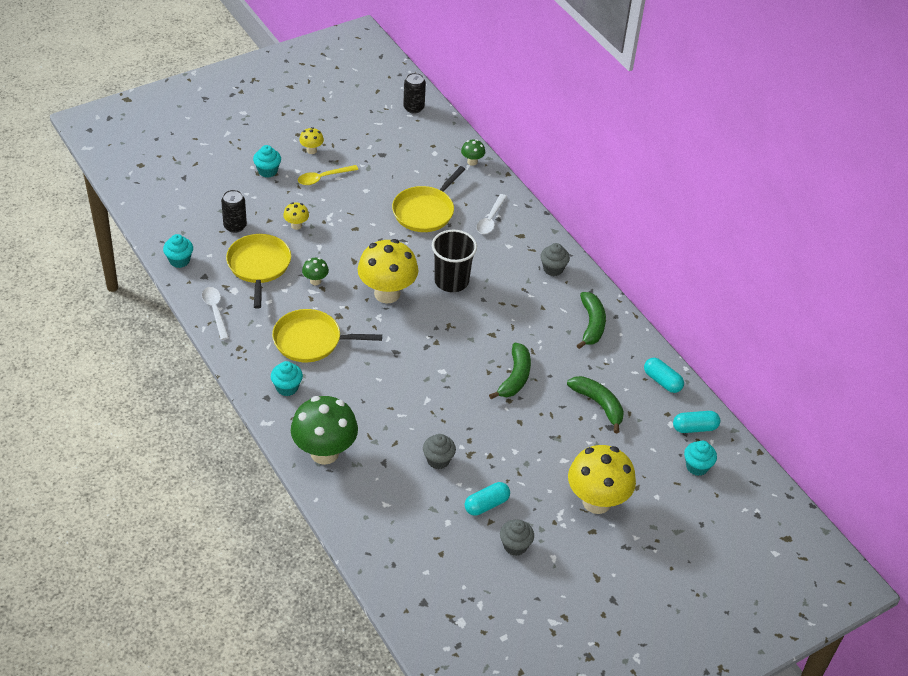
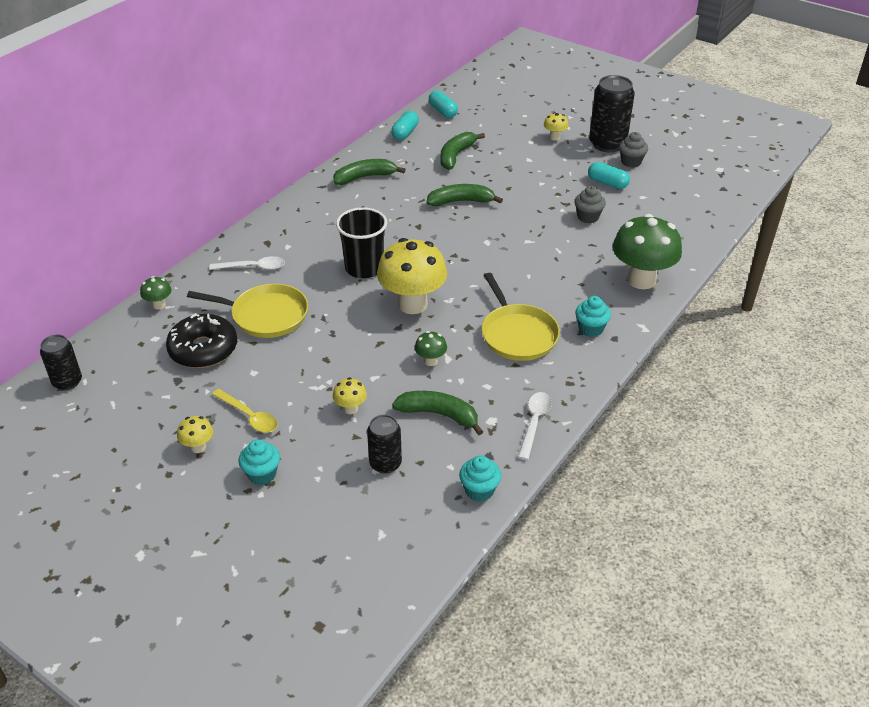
camera: 110 degrees left, 5 degrees down
(215, 311) = (534, 422): white spoon -> white spoon turned 150 degrees clockwise
(259, 266) = (439, 414): yellow pan -> green banana
(406, 172) = (203, 349): none -> black donut
(553, 269) = (305, 212): grey cupcake -> none
(561, 543) = (607, 144): none -> black can
(596, 502) = (554, 137): yellow mushroom -> yellow mushroom, size x0.44
(697, 467) = (480, 104): turquoise cupcake -> none

